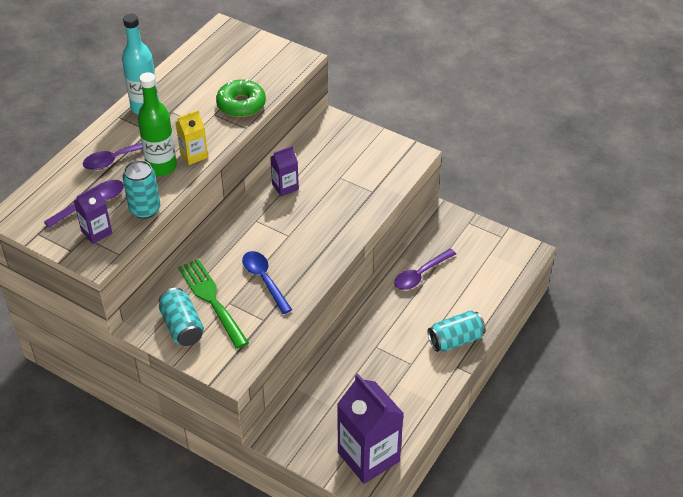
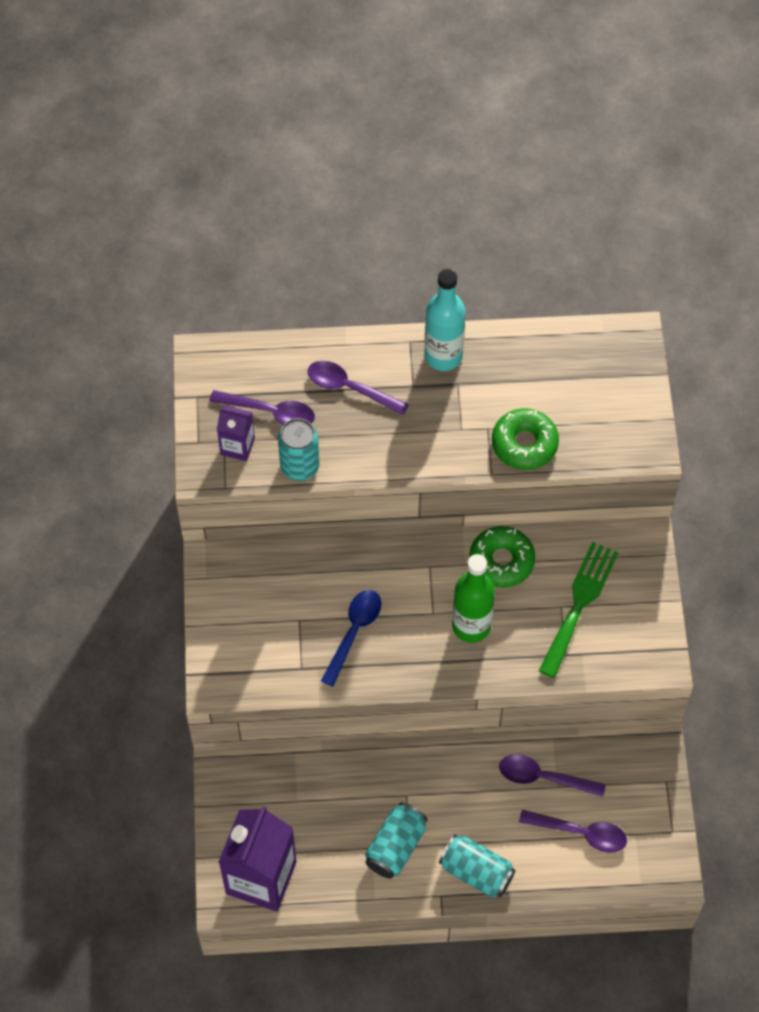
camera: 55 degrees right, 15 degrees up
(161, 167) = (369, 437): green bottle -> green bottle (471, 626)
(182, 326) = (237, 599): turquoise can -> turquoise can (395, 846)
(194, 155) = (410, 454): yellow carton -> none
(211, 299) = (291, 600): green fork -> green fork (579, 603)
(285, 187) = (501, 561): purple carton -> green donut
(470, 277) = (580, 833): none -> purple spoon

